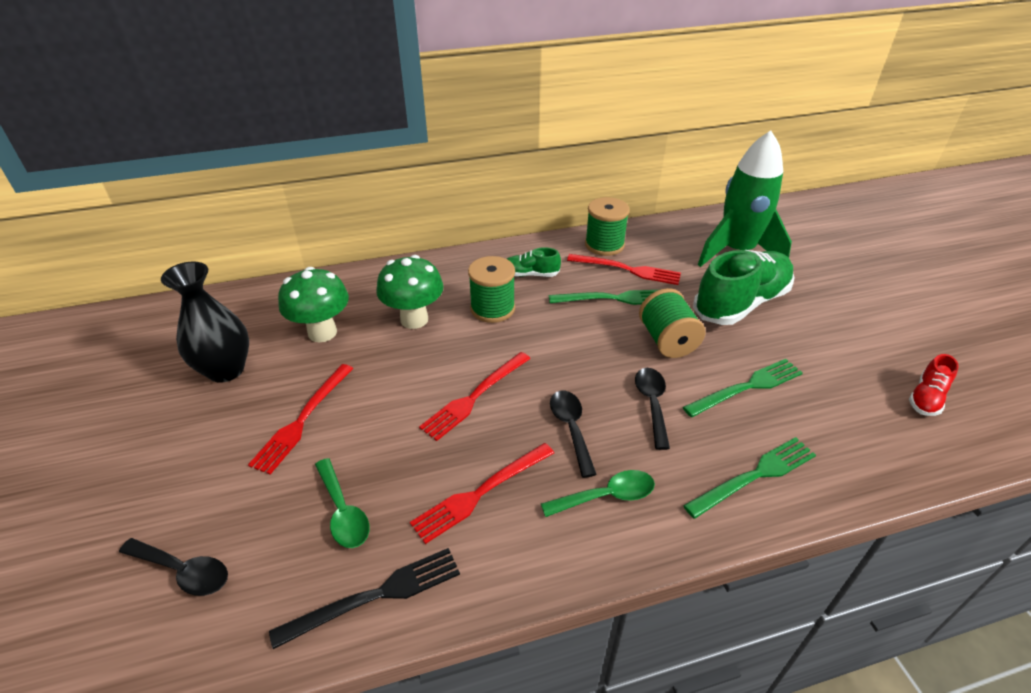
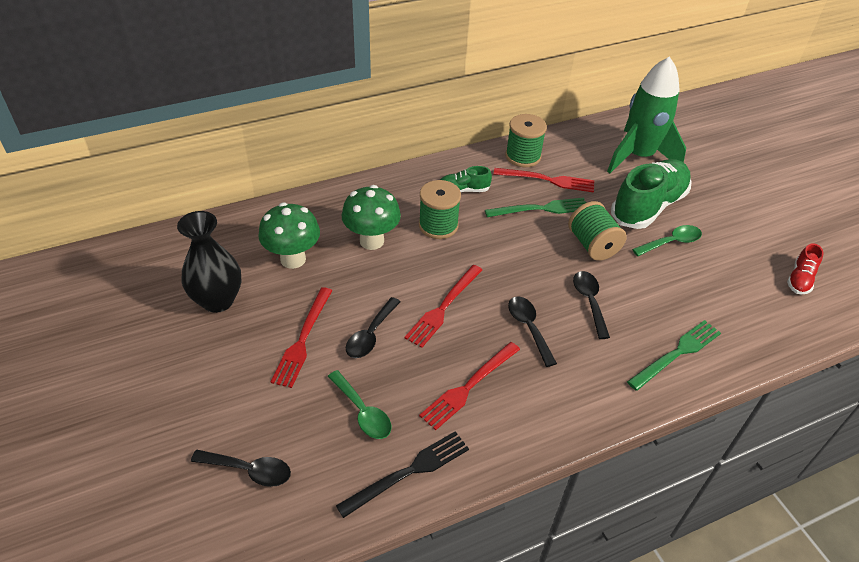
camera: 10 degrees left, 5 degrees up
(381, 421) = (370, 335): none -> black spoon
(606, 496) = (567, 380): green spoon -> green spoon (671, 242)
(746, 387) = (662, 281): green fork -> none

